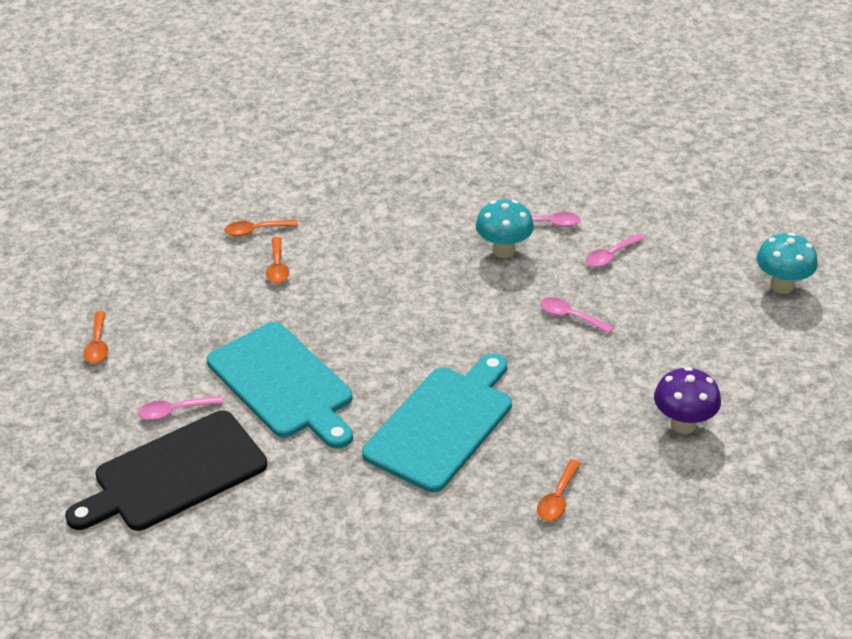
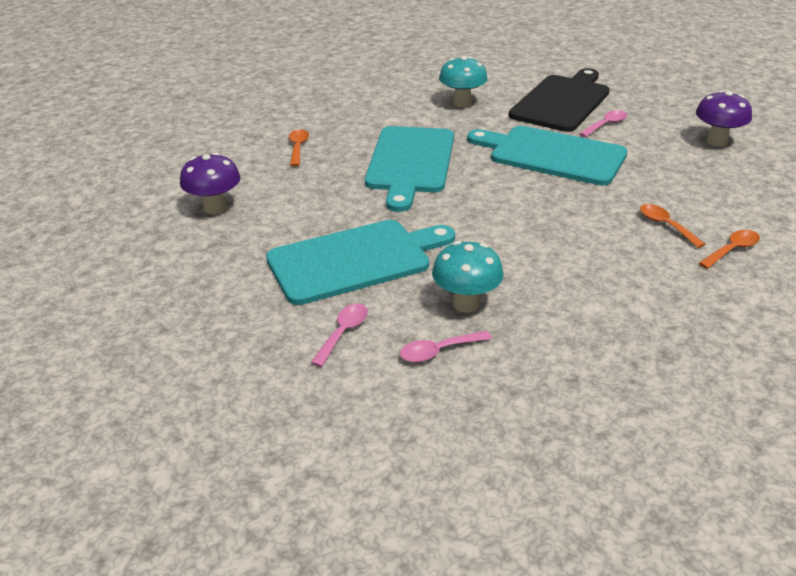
camera: 155 degrees right, 5 degrees down
(98, 344) = (717, 141): orange spoon -> purple mushroom
(570, 316) = (354, 260): pink spoon -> turquoise cutting board
(782, 286) = (126, 356): turquoise mushroom -> turquoise mushroom (462, 103)

